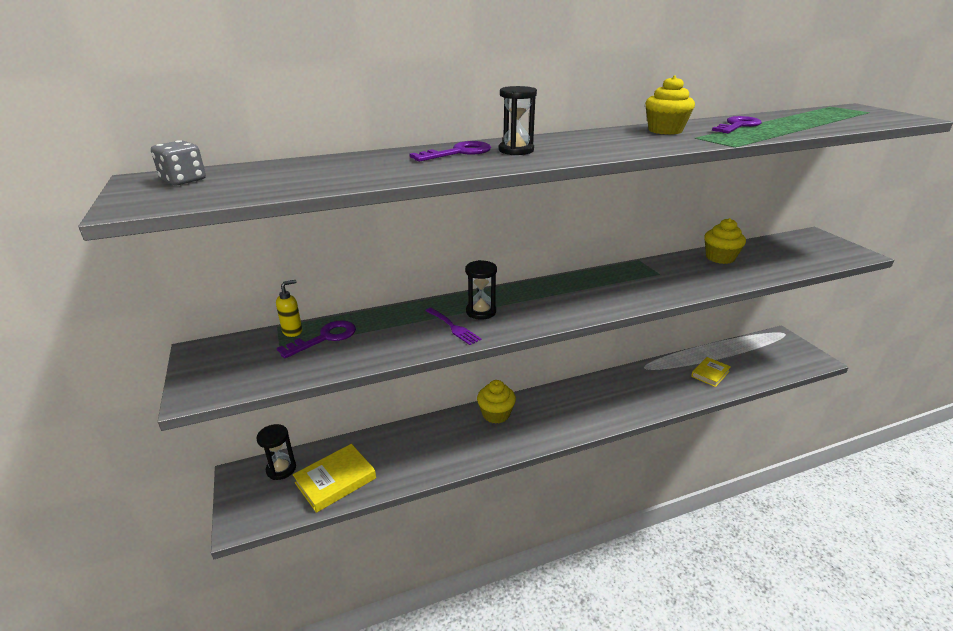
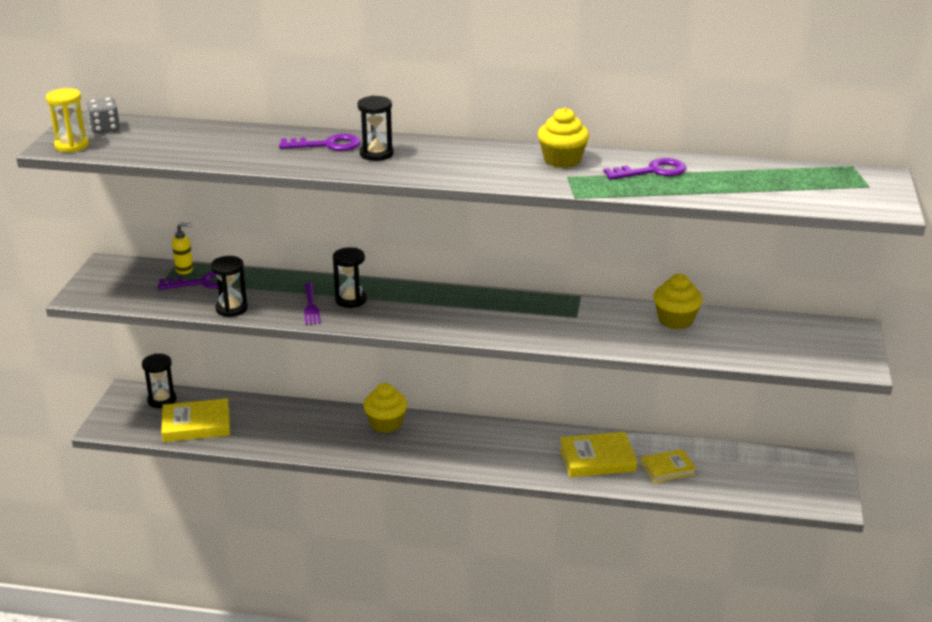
camera: 30 degrees right, 0 degrees up
(155, 201) = (71, 145): none -> yellow hourglass
(381, 353) = (231, 309): none -> black hourglass
(663, 384) = (597, 459): none -> yellow book

